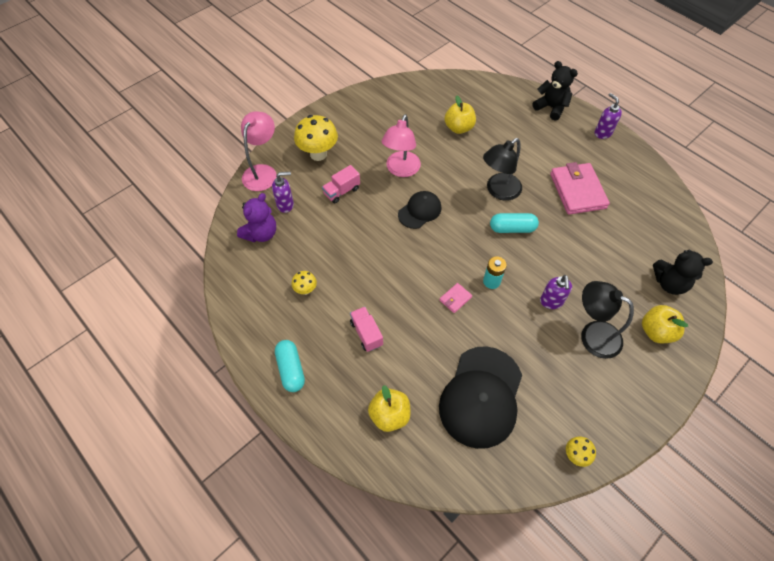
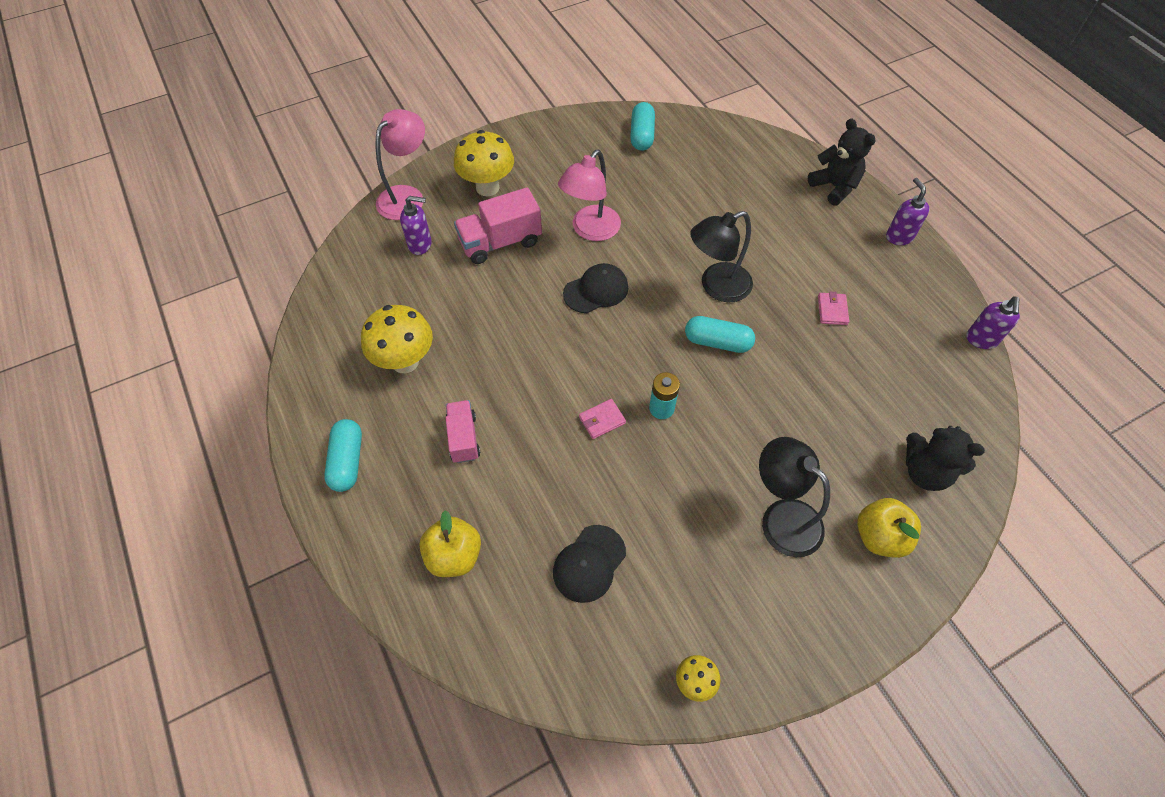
camera: 15 degrees right, 0 degrees up
(261, 233) = (375, 275): purple teddy bear -> none
(305, 290) = (405, 361): yellow mushroom -> yellow mushroom, size x1.98
(342, 191) = (500, 242): pink truck -> pink truck, size x1.57
(412, 96) = (642, 135): none -> turquoise capsule
(458, 128) = (691, 189): yellow apple -> none
(481, 396) = (589, 563): black cap -> black cap, size x0.54
(551, 302) = (737, 456): purple soap dispenser -> purple soap dispenser (981, 340)
(577, 191) = (832, 310): pink wallet -> pink wallet, size x0.44

